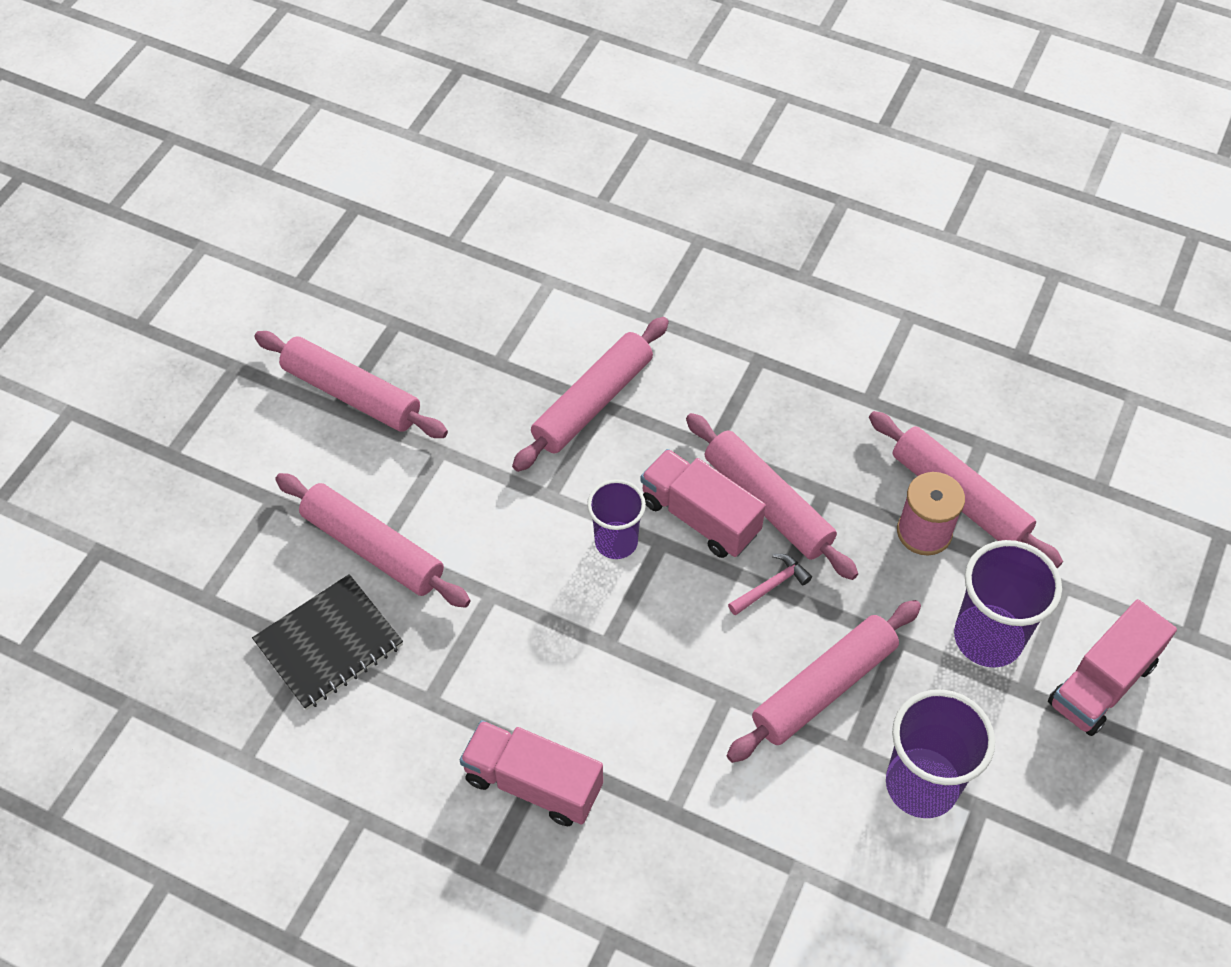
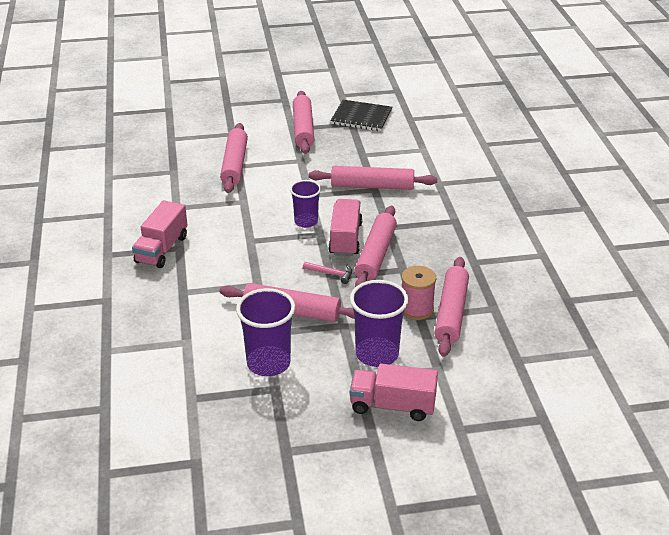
camera: 55 degrees right, 20 degrees down
(329, 644) = (179, 173): black notebook -> black notebook (361, 117)
(533, 783) = (162, 249): pink truck -> pink truck turned 150 degrees counterclockwise

